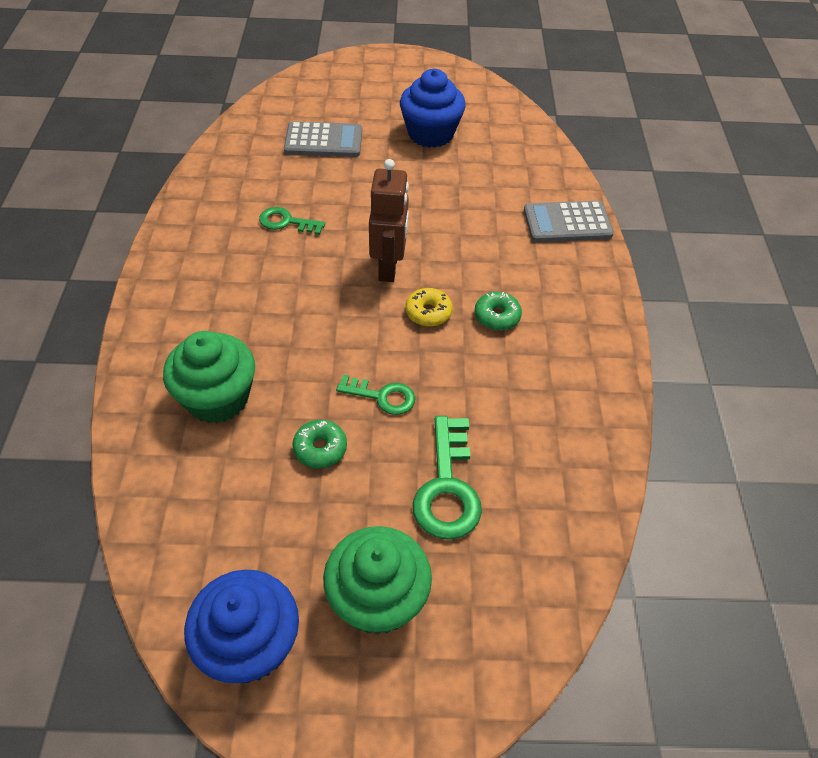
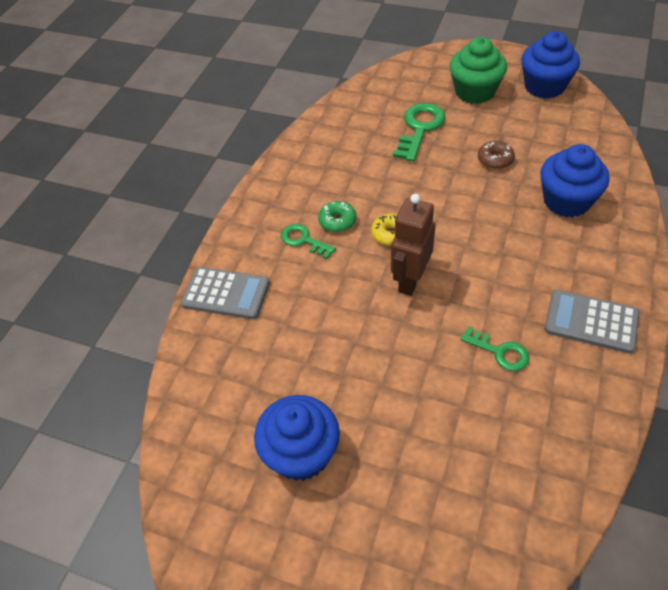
camera: 155 degrees left, 0 degrees up
(217, 398) = (566, 201): green cupcake -> blue cupcake
(320, 448) = (495, 159): green donut -> brown donut
(323, 141) = (439, 472): grey calculator -> grey calculator (591, 322)
(382, 396) = (445, 182): green key -> green key (303, 240)

